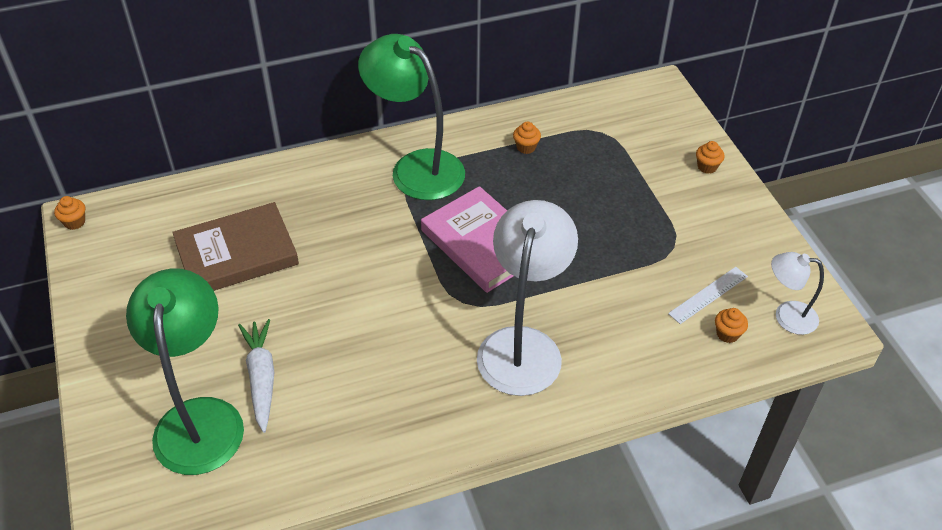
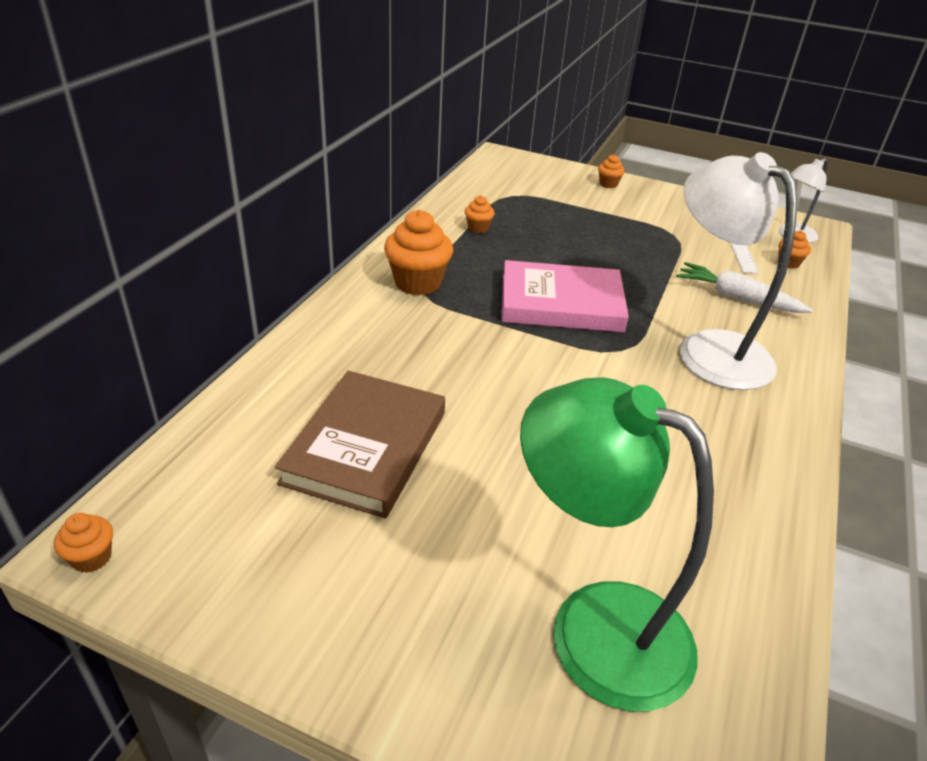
camera: 50 degrees left, 10 degrees down
(261, 378) = (582, 534): white carrot -> white carrot (737, 298)
(416, 167) = (417, 283): green lamp -> orange cupcake

